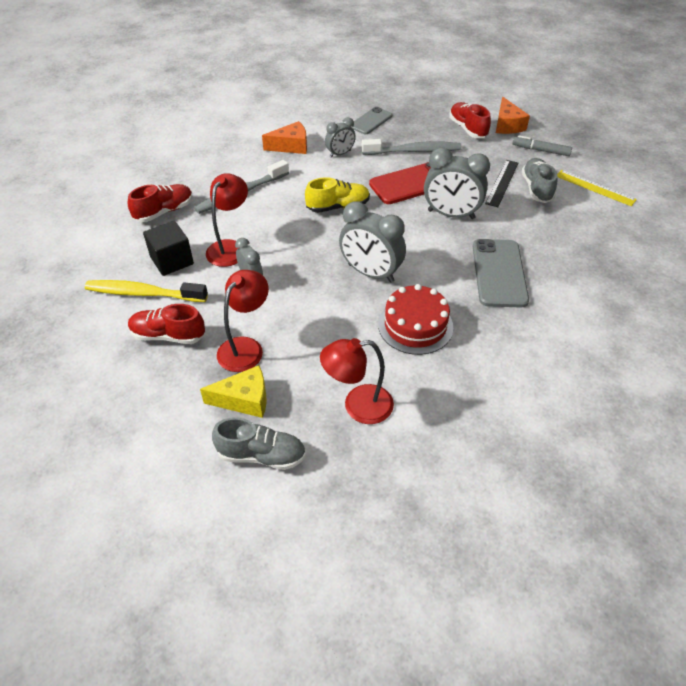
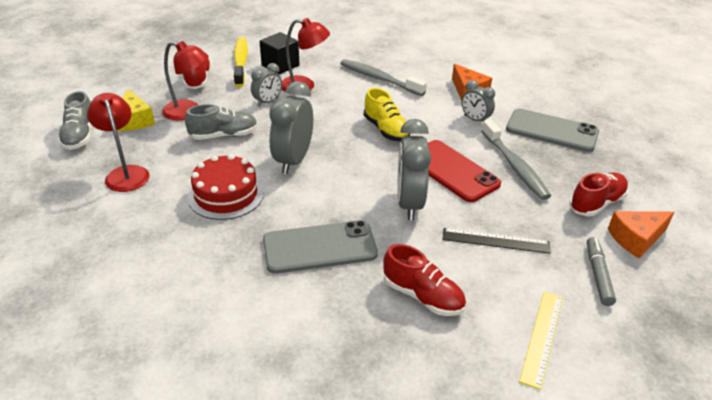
camera: 75 degrees right, 10 degrees down
(164, 211) = (338, 52): red shoe -> red shoe (422, 296)
(371, 121) = (551, 131): grey phone -> grey phone, size x1.59
(536, 188) = (502, 273): grey shoe -> grey shoe (224, 135)

